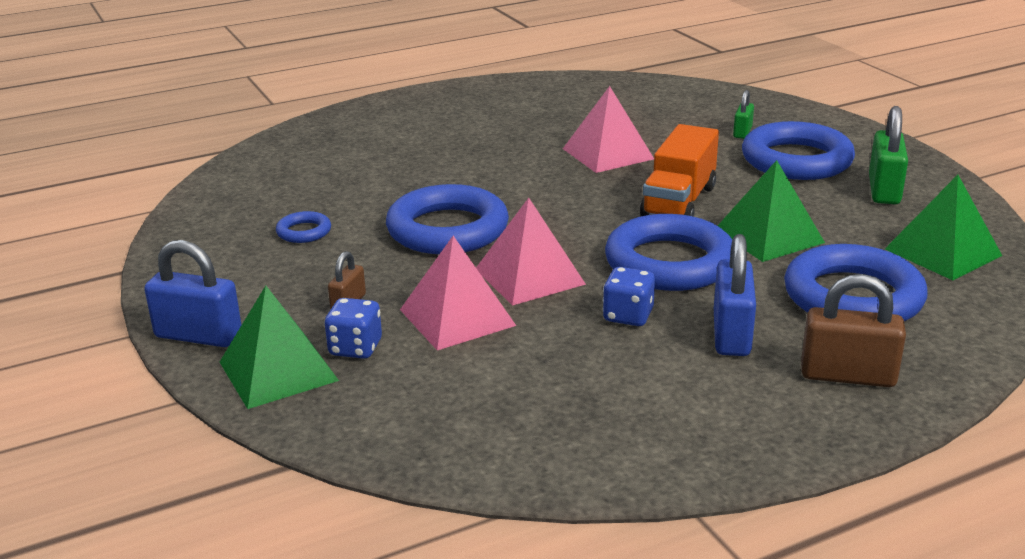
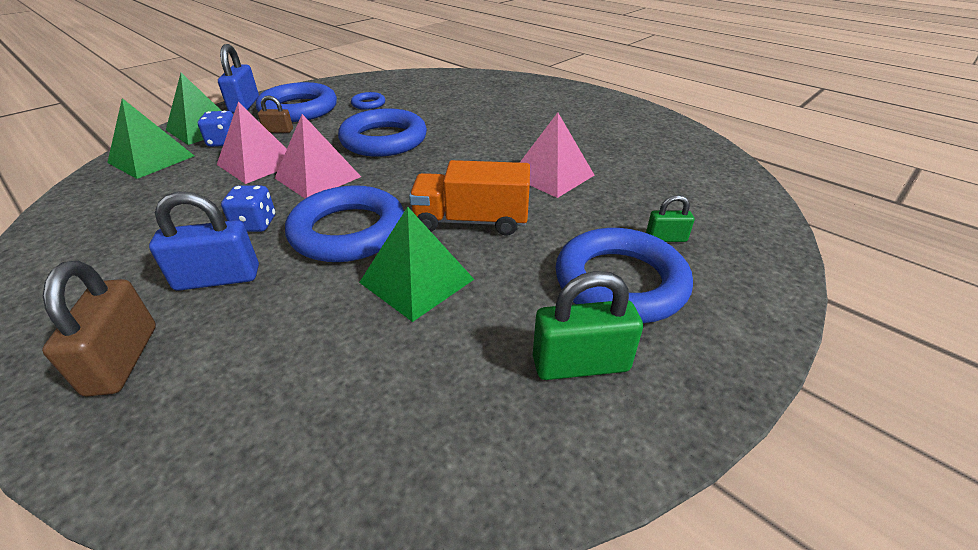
camera: 70 degrees right, 10 degrees up
(853, 297) = (286, 353): blue ring -> blue ring (299, 109)
(943, 252) = (413, 435): green pyramid -> green pyramid (151, 159)

